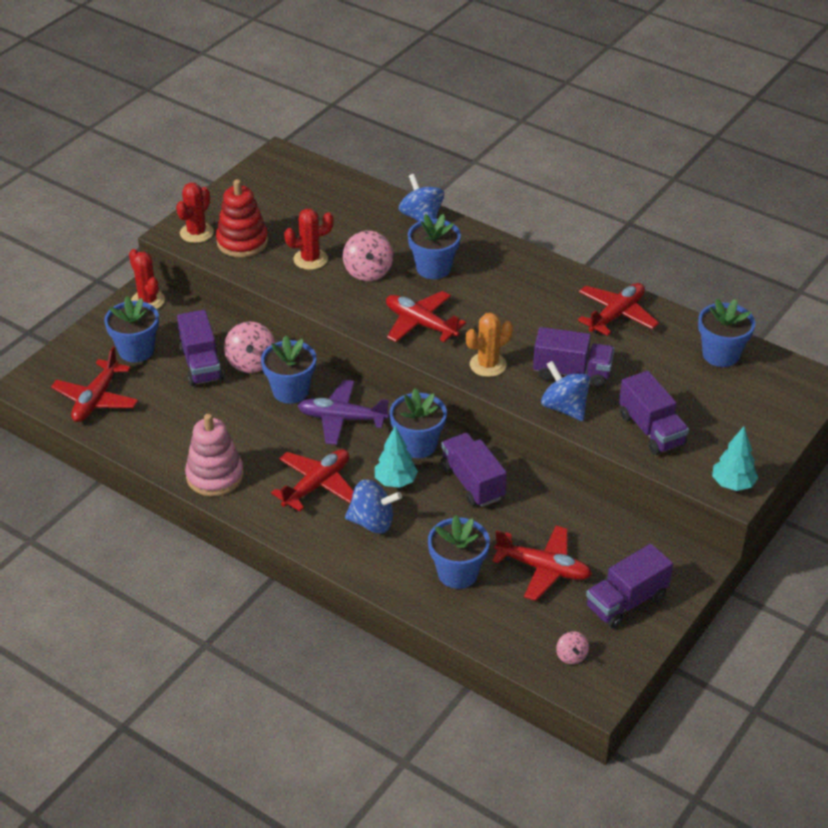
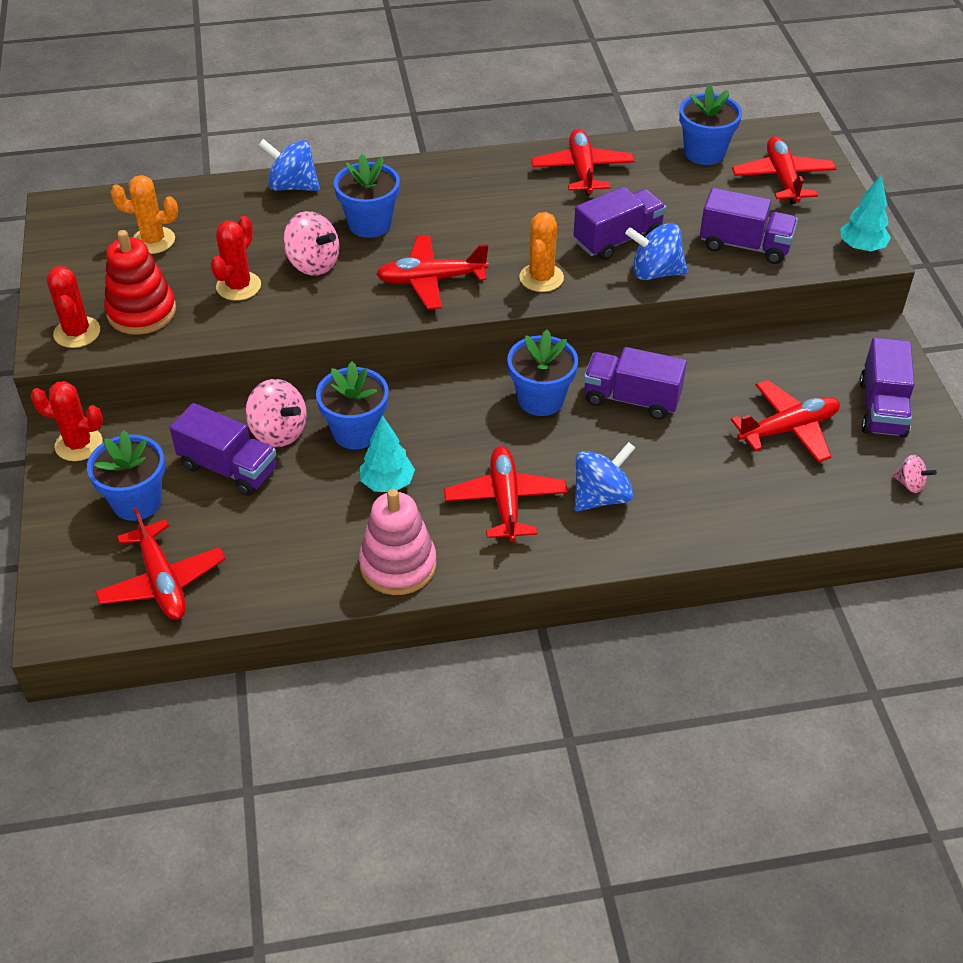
camera: 45 degrees left, 5 degrees up
(301, 204) = (153, 240): none -> orange cactus
(342, 419) = (441, 424): purple plane -> none
(395, 481) = (568, 445): turquoise tree -> turquoise tree (387, 483)
(457, 573) = (732, 485): blue flower pot -> none
(750, 405) = (782, 178): none -> red plane

